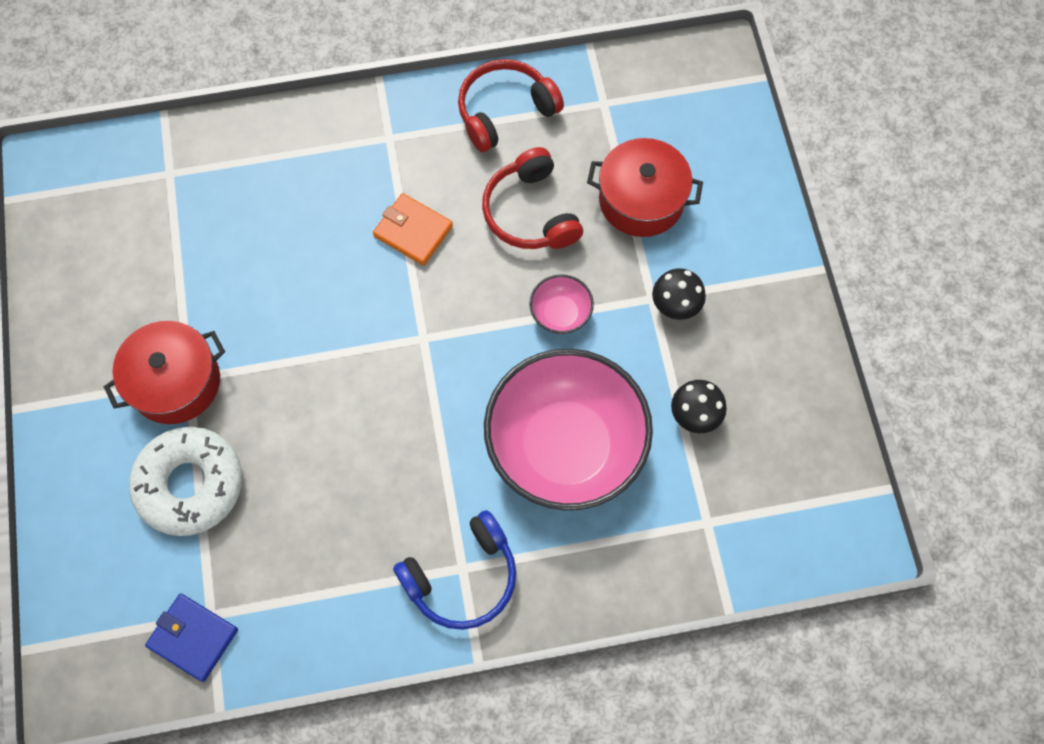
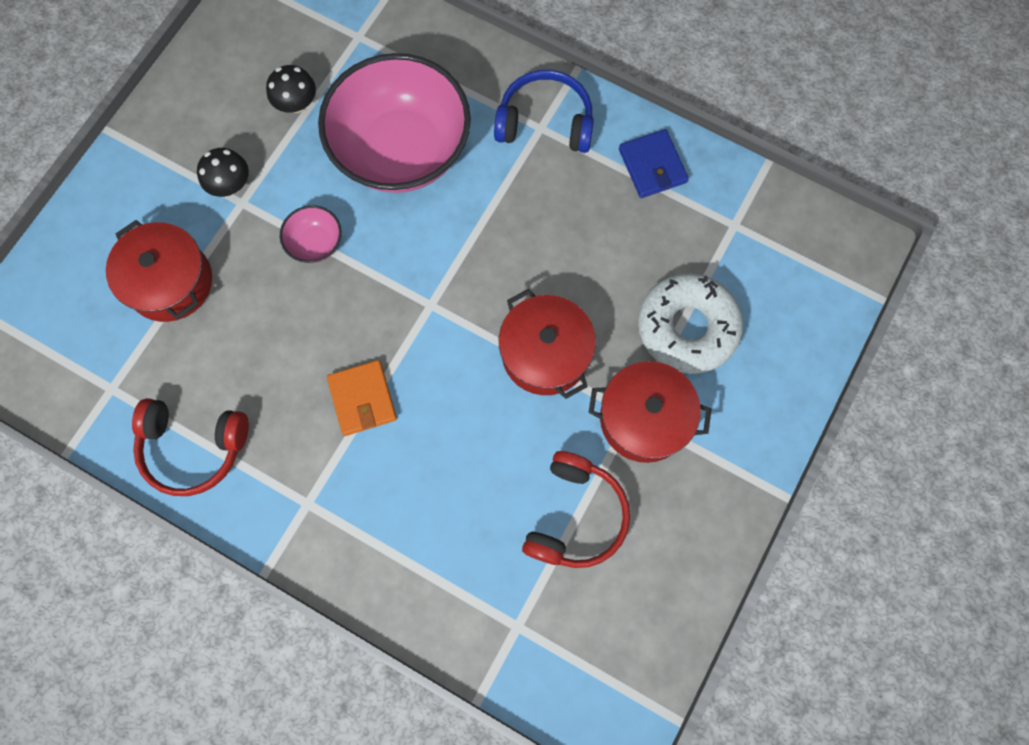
camera: 140 degrees left, 5 degrees up
(193, 637) = (756, 219): blue wallet -> blue wallet (652, 166)
(296, 371) = (545, 353): none -> red pot
(531, 212) = (260, 340): red headphones -> red headphones (575, 516)

